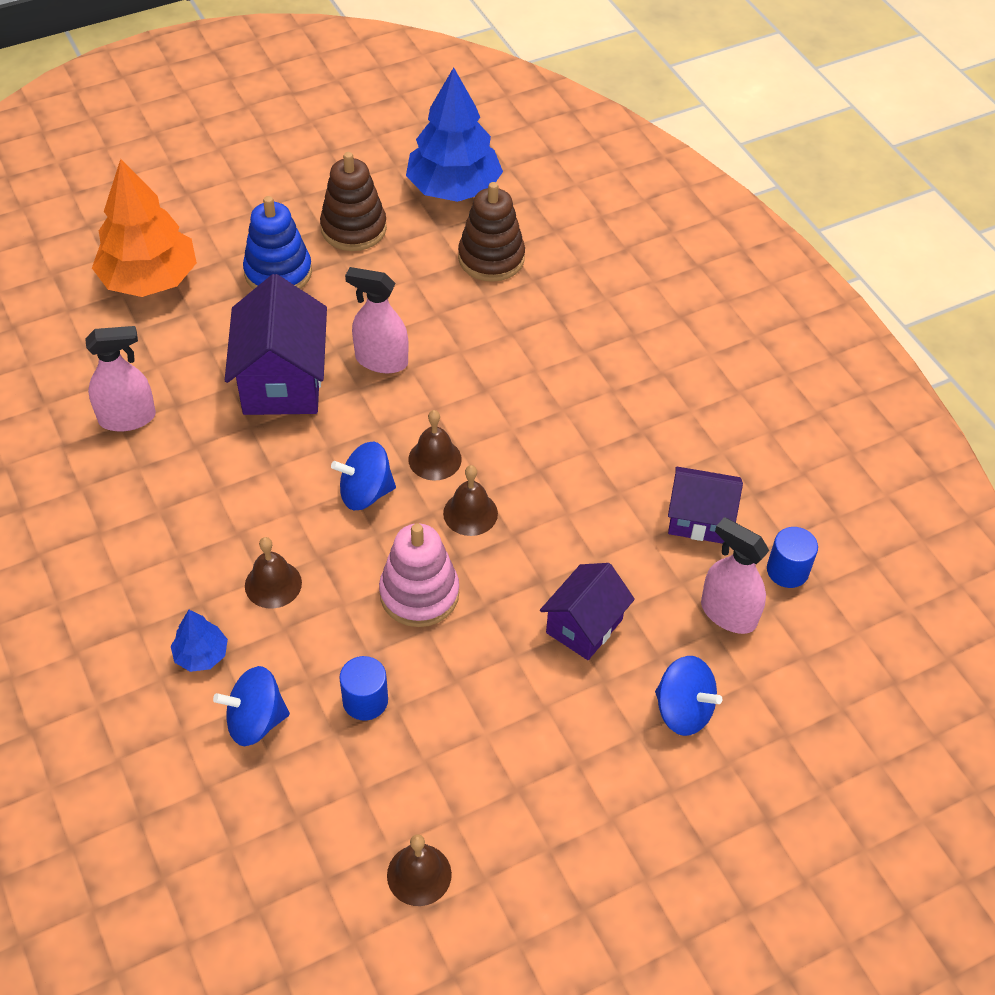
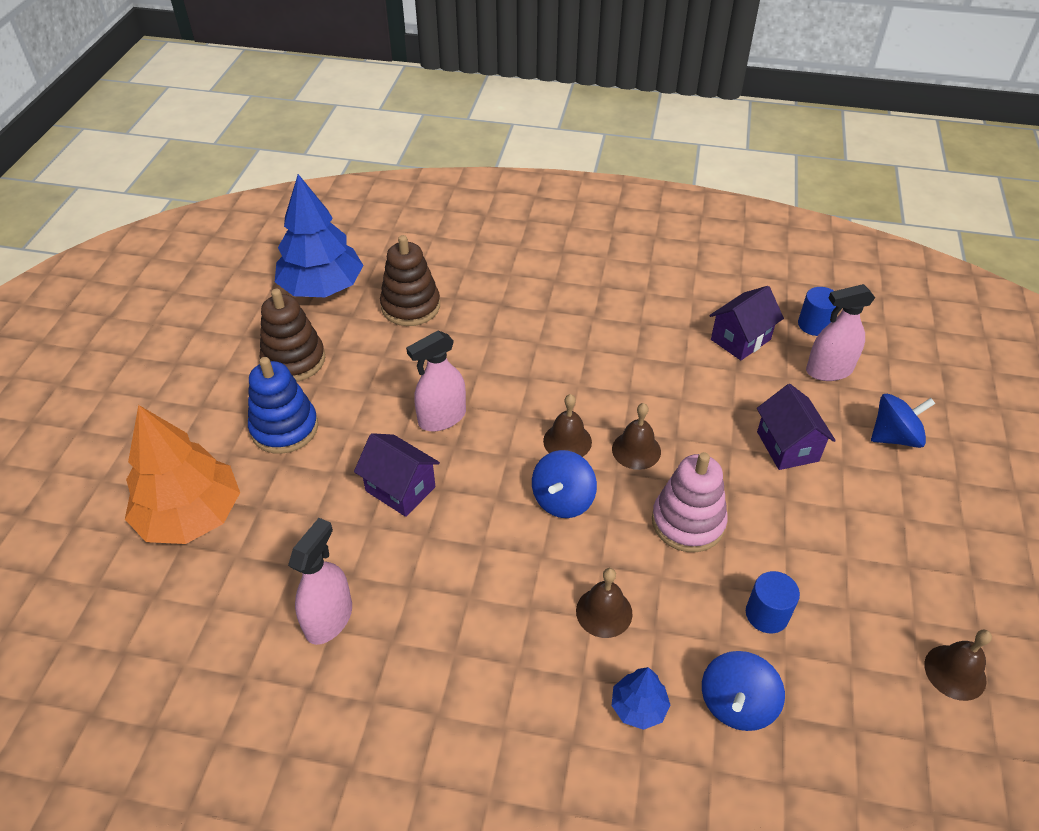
camera: 50 degrees left, 5 degrees down
(282, 382) = (400, 489): purple house -> purple house, size x0.63

